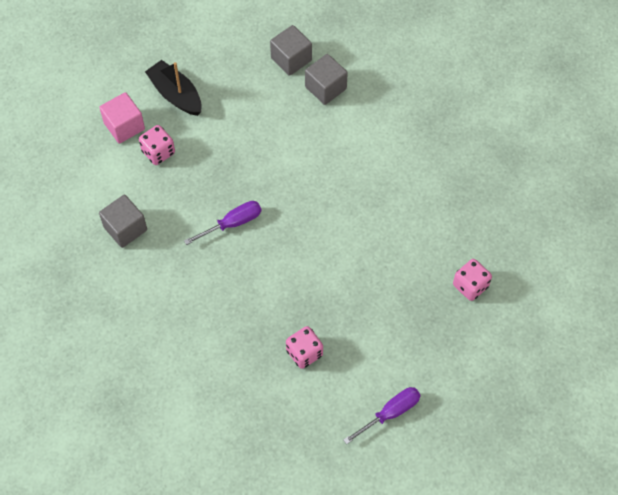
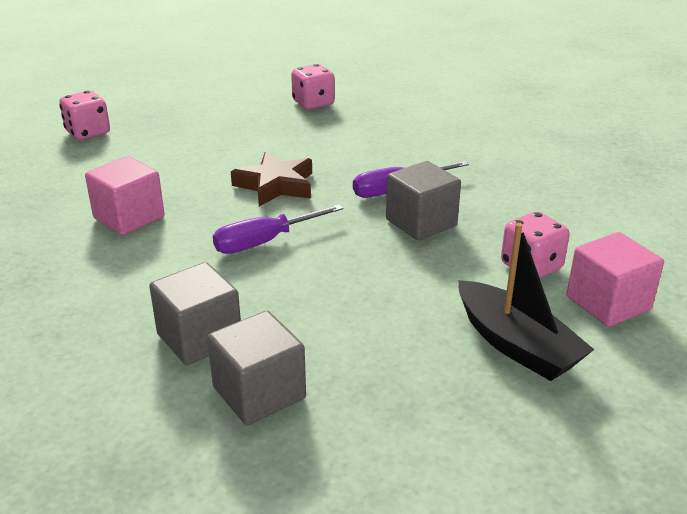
camera: 175 degrees left, 30 degrees down
(125, 228) = (560, 193): grey cube -> grey cube (421, 222)
(313, 223) = (276, 185): none -> brown star
(390, 413) = (231, 73): purple screwdriver -> purple screwdriver (265, 242)
(396, 180) = (129, 217): none -> pink cube

